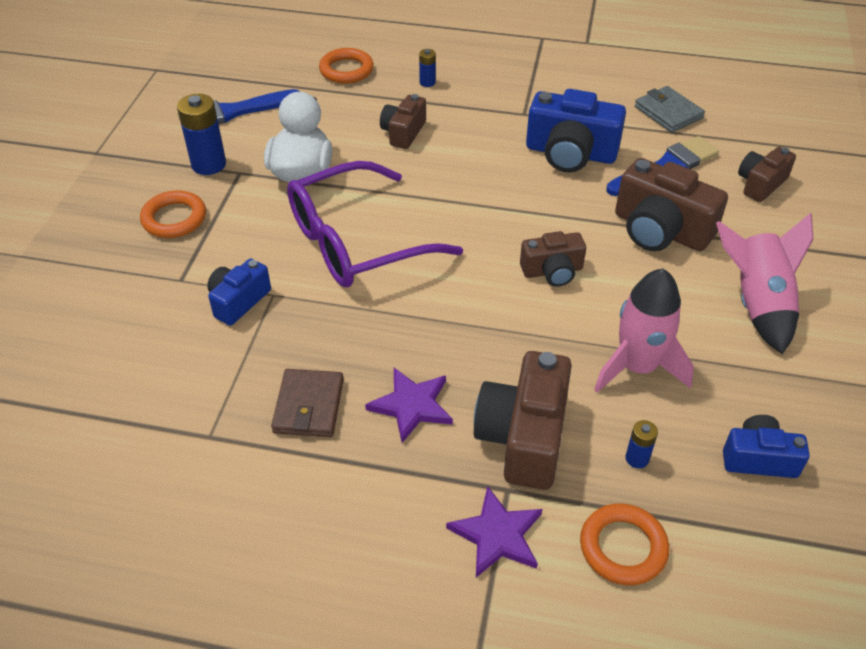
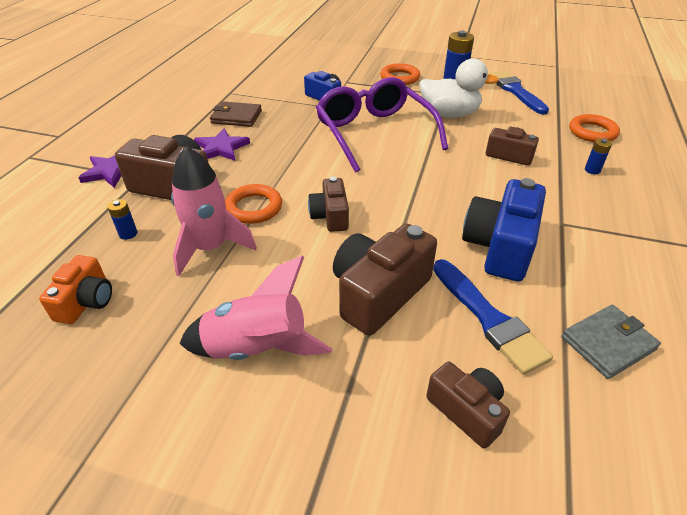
camera: 95 degrees right, 5 degrees down
(623, 547) = (67, 217): orange ring -> orange ring (254, 208)
(758, 459) = (86, 301): blue camera -> orange camera

